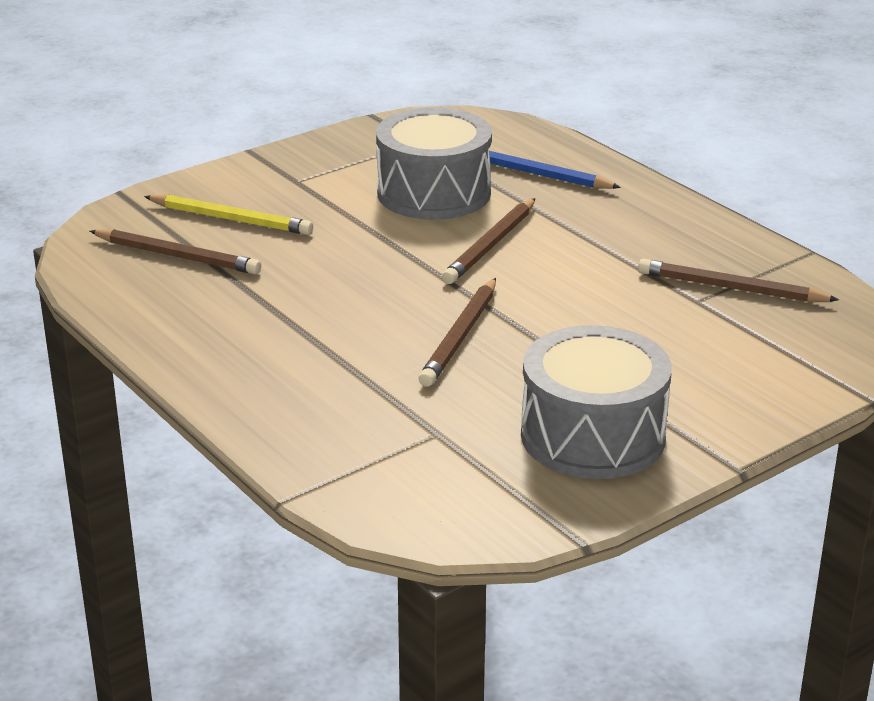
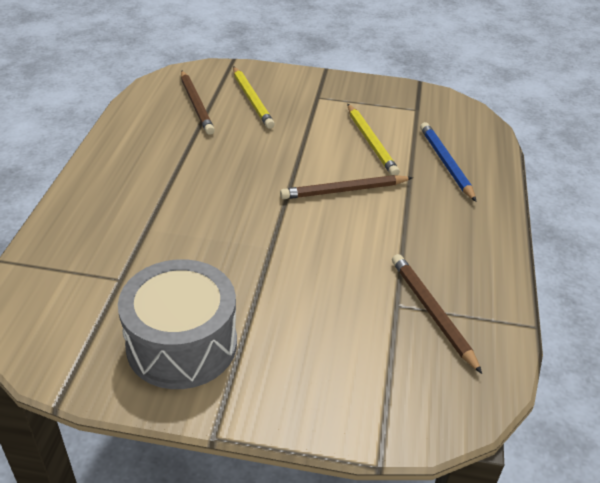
camera: 45 degrees right, 10 degrees up
(434, 193) = (370, 142): grey drum -> yellow pencil
(459, 336) = (231, 232): brown pencil -> none

